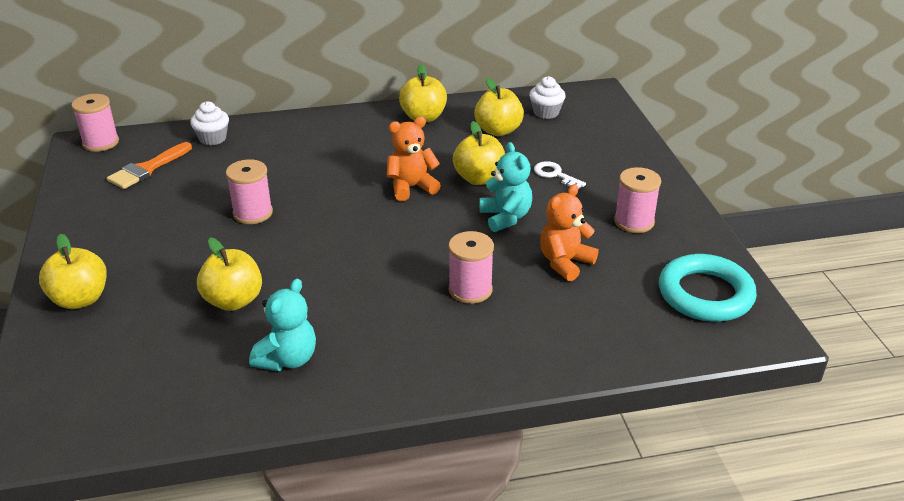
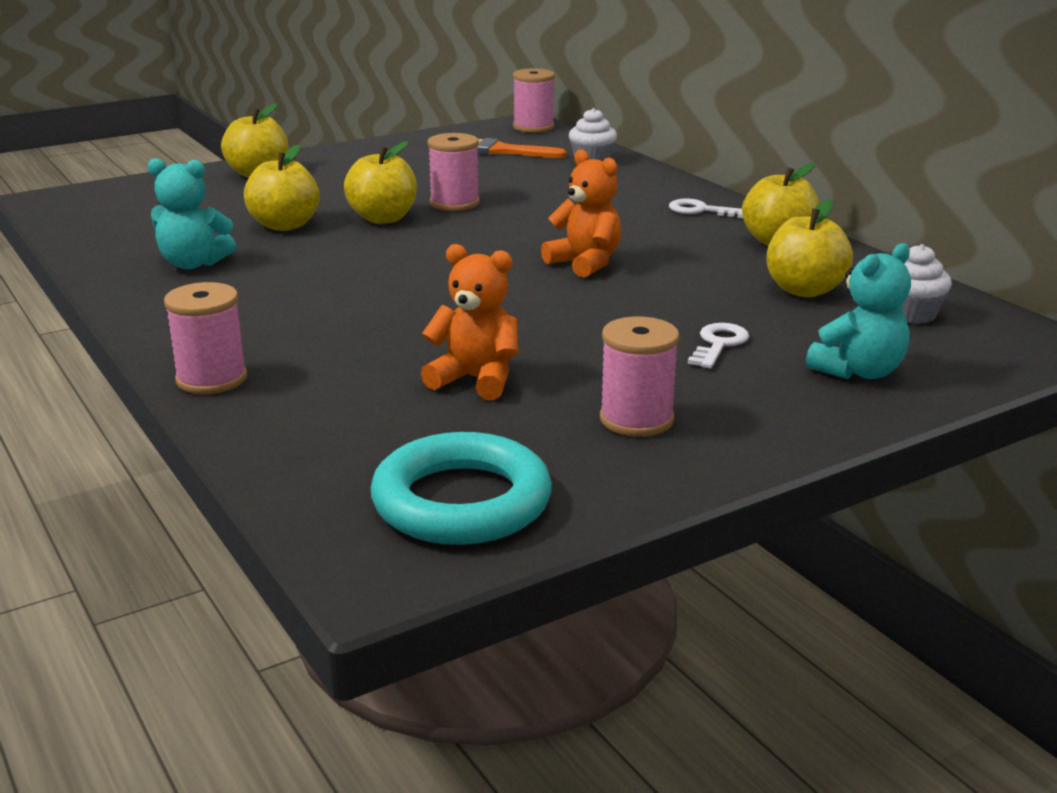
camera: 70 degrees right, 10 degrees down
(350, 126) = (700, 210): none -> white key
(470, 290) = (370, 329): pink spool -> pink spool (211, 379)
(479, 179) = (650, 297): yellow apple -> yellow apple (383, 218)
(505, 217) = (562, 327): turquoise teddy bear -> turquoise teddy bear (858, 371)

